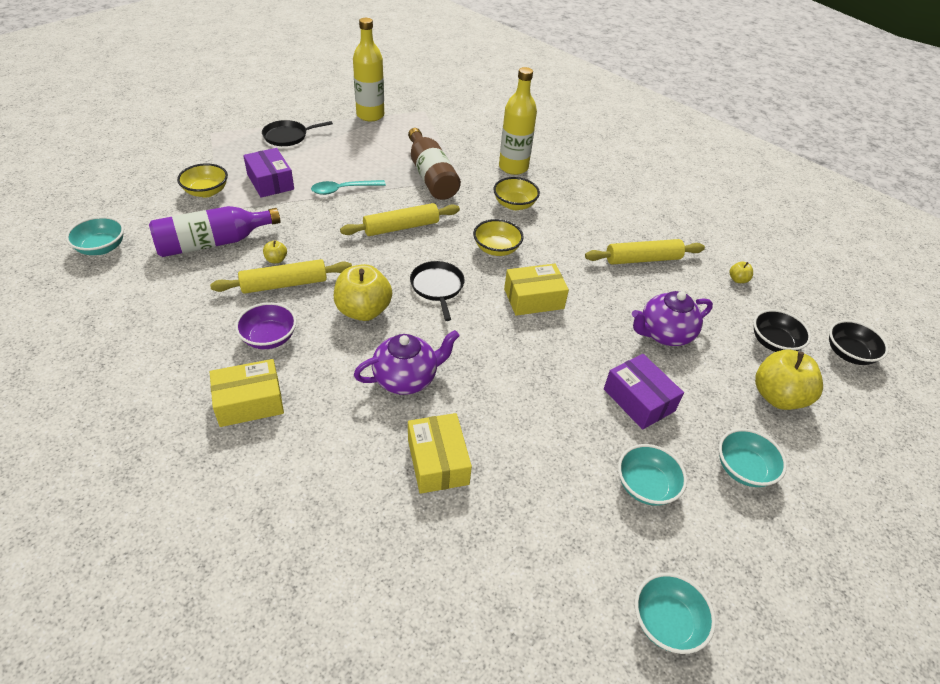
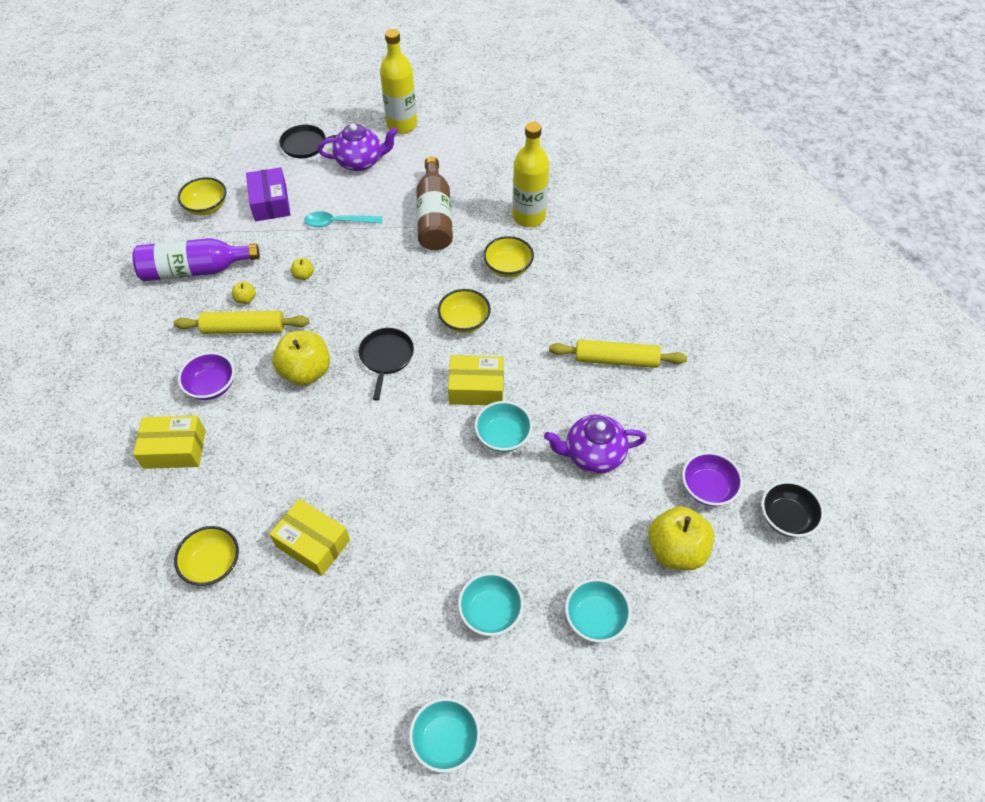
camera: 20 degrees right, 10 degrees up
(101, 248) = (97, 260): turquoise bowl -> turquoise bowl (503, 436)
(336, 505) = (212, 564): none -> yellow bowl
(401, 227) = (378, 279): yellow rolling pin -> none
(406, 378) = (318, 453): purple teapot -> purple teapot (360, 162)
(438, 461) = (313, 543): yellow box -> yellow box turned 60 degrees counterclockwise
(639, 400) = (528, 522): purple box -> none
(738, 280) = (711, 404): yellow apple -> yellow apple (303, 275)
(773, 343) = (707, 488): black bowl -> purple bowl

